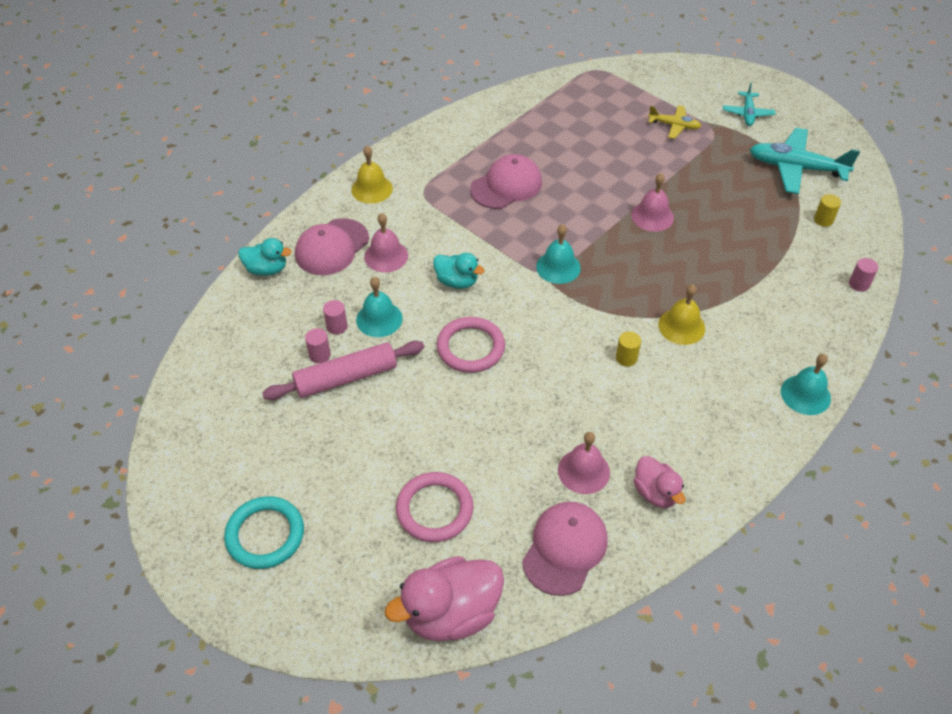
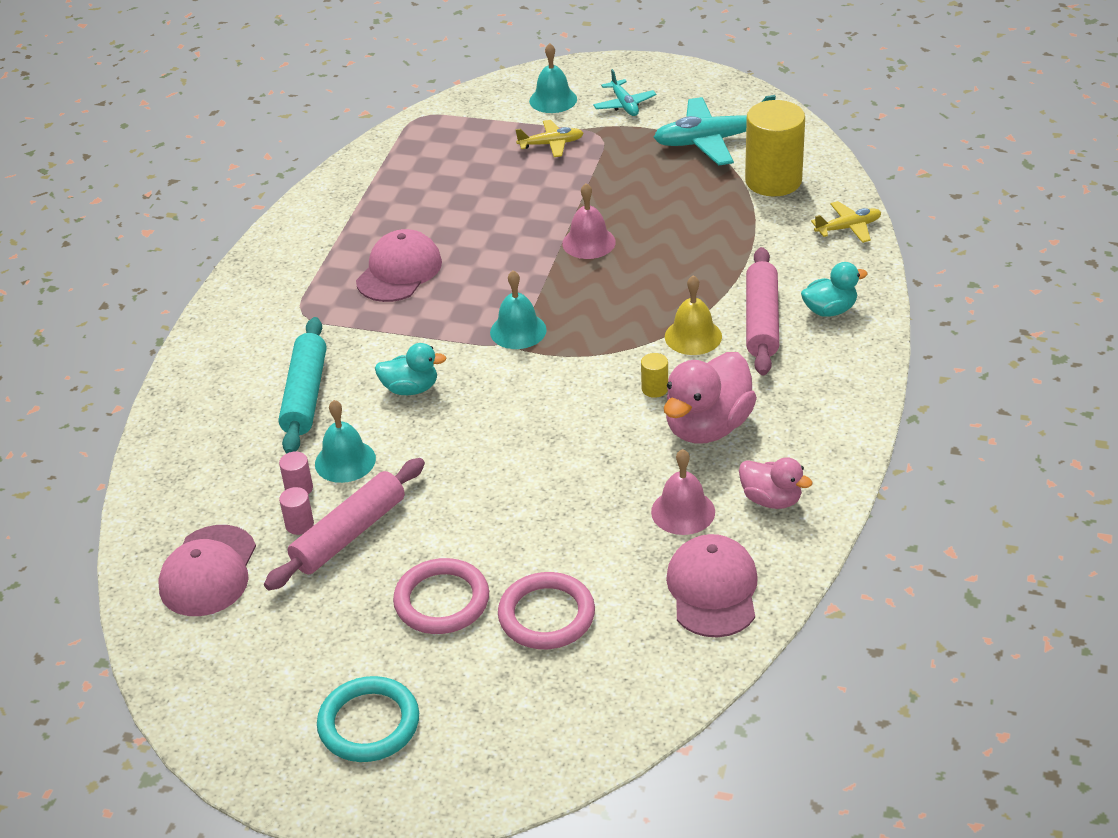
camera: 25 degrees left, 10 degrees down
(267, 269) = (164, 464): turquoise duck -> turquoise duck (829, 310)
(332, 247) = (230, 411): pink cap -> pink cap (208, 571)
(372, 189) = (235, 333): yellow bell -> none
(386, 256) = (305, 395): pink bell -> turquoise rolling pin
(451, 613) = (634, 700): pink duck -> pink duck (707, 427)
(470, 347) = (474, 447): pink ring -> pink ring (442, 601)
(742, 336) = (762, 321): none -> pink rolling pin
(805, 394) = (861, 349): turquoise bell -> turquoise bell (553, 100)
(823, 220) = (773, 181): yellow cylinder -> yellow cylinder, size x2.42
(859, 284) = (848, 228): pink cylinder -> yellow plane

